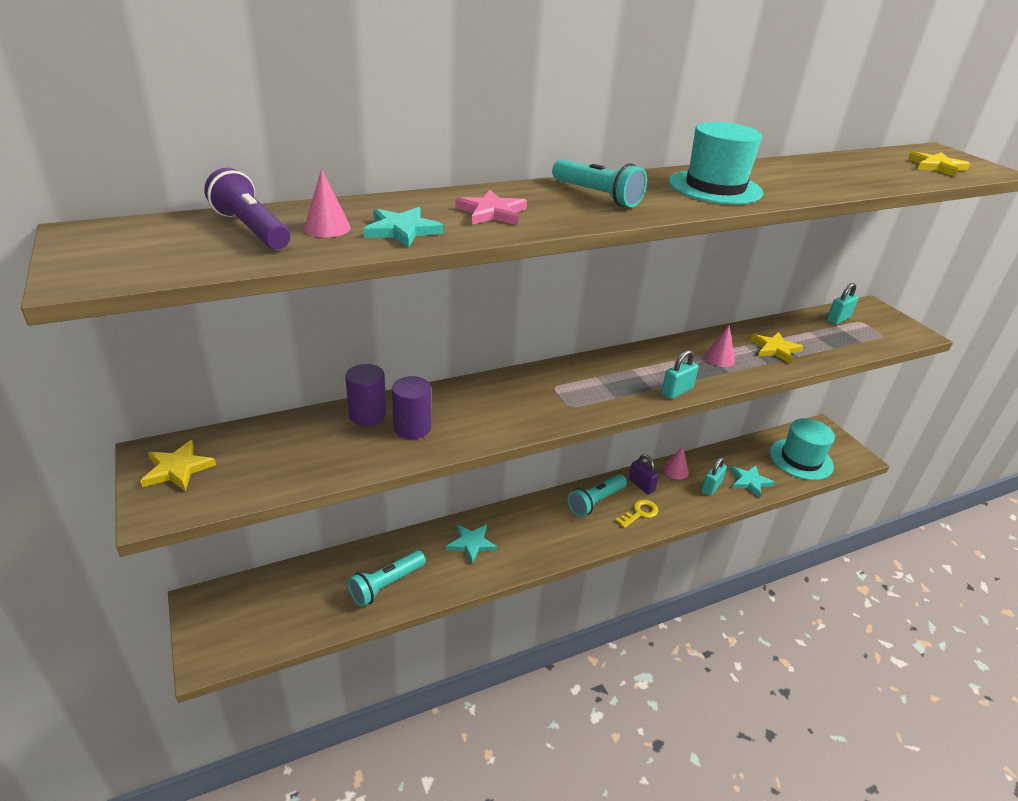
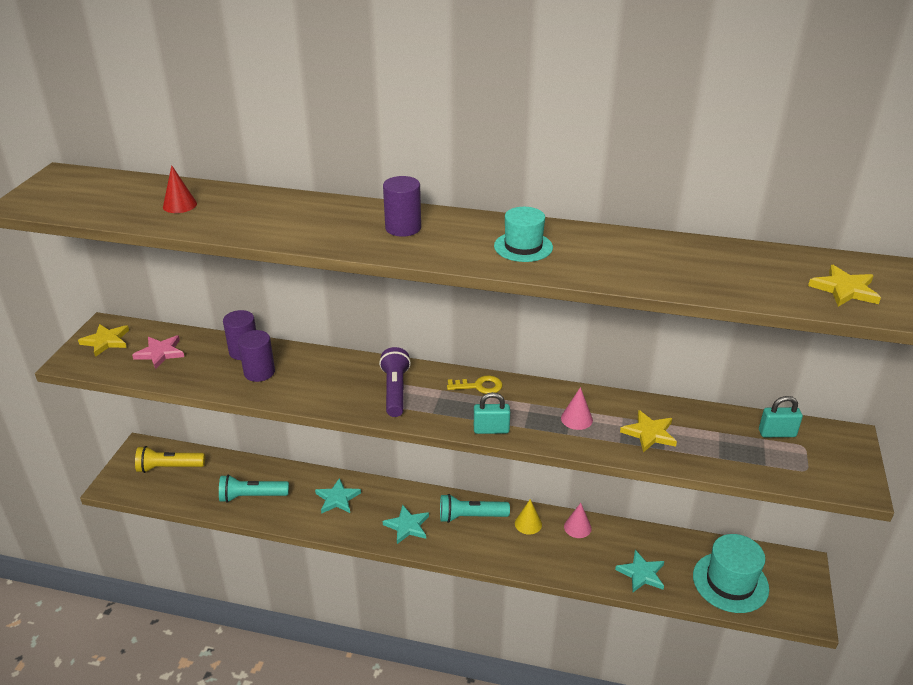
camera: 40 degrees right, 0 degrees up
(251, 229) = (140, 194): purple flashlight -> purple flashlight (395, 391)
(259, 604) = (169, 467): none -> yellow flashlight
(327, 228) = (180, 205): pink cone -> red cone
(402, 230) = (217, 219): turquoise star -> turquoise star (407, 526)
(492, 212) = (298, 221): pink star -> pink star (160, 353)
(597, 196) = (403, 228): turquoise flashlight -> purple cylinder
(639, 513) = (498, 545): yellow key -> yellow key (479, 386)
(641, 485) = (528, 524): purple padlock -> yellow cone
(711, 487) = (594, 558): turquoise padlock -> none
(715, 187) = (523, 247): turquoise hat -> turquoise hat, size x0.65

